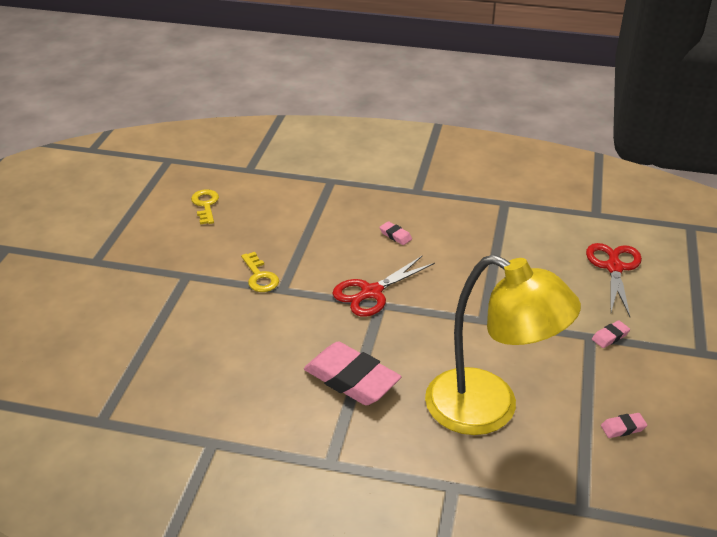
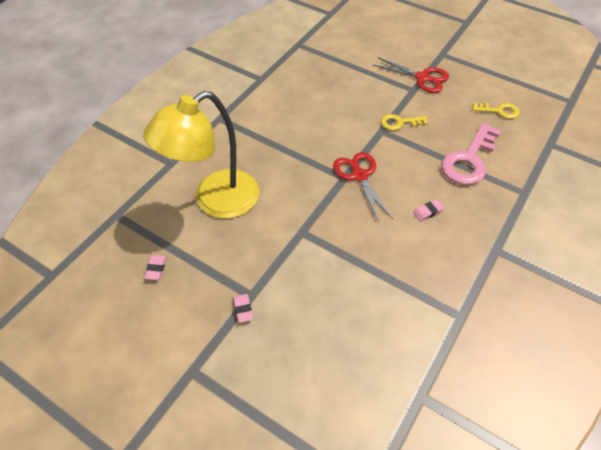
camera: 110 degrees right, 15 degrees up
(301, 218) = (469, 160): none -> pink key
(351, 379) = (278, 143): pink eraser -> none
(614, 267) = (327, 363): red scissors -> red scissors (422, 78)

